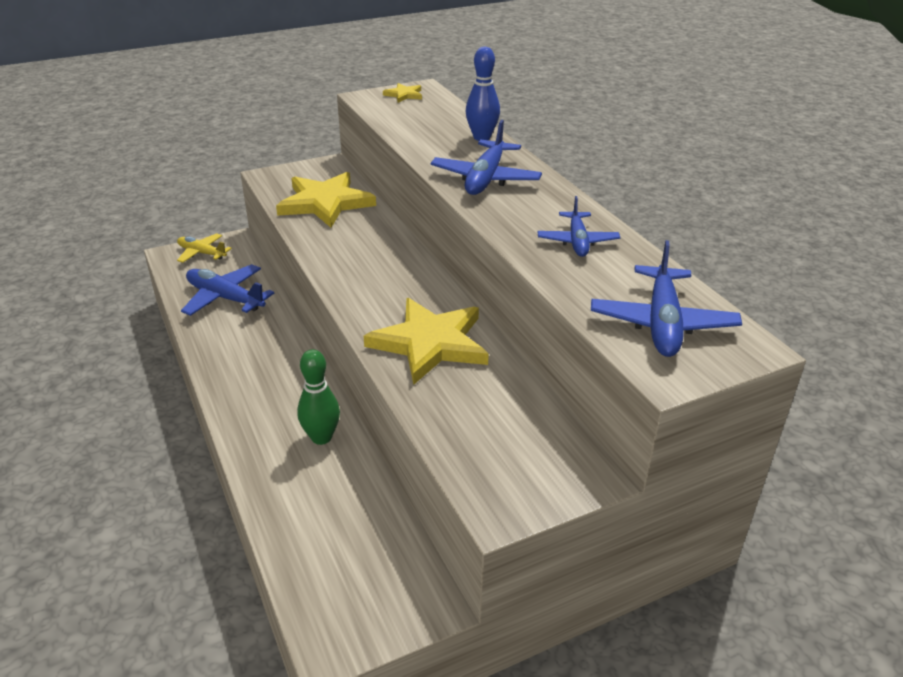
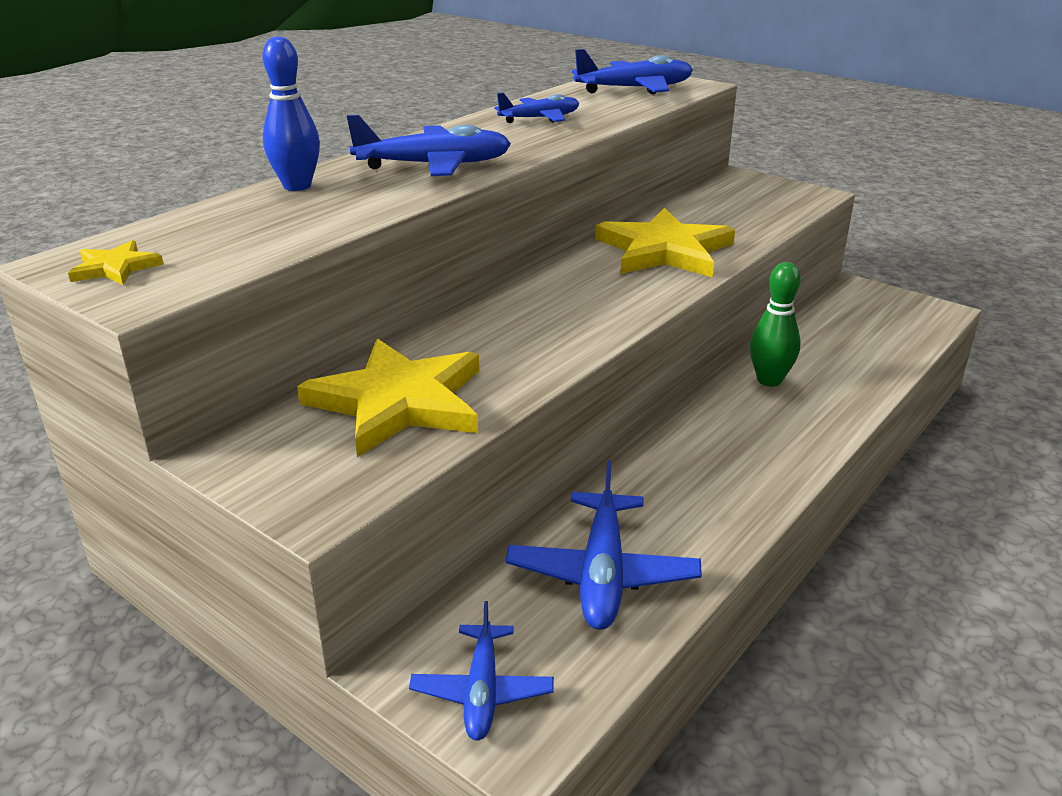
camera: 115 degrees left, 5 degrees down
(202, 253) = (482, 691): yellow plane -> blue plane

